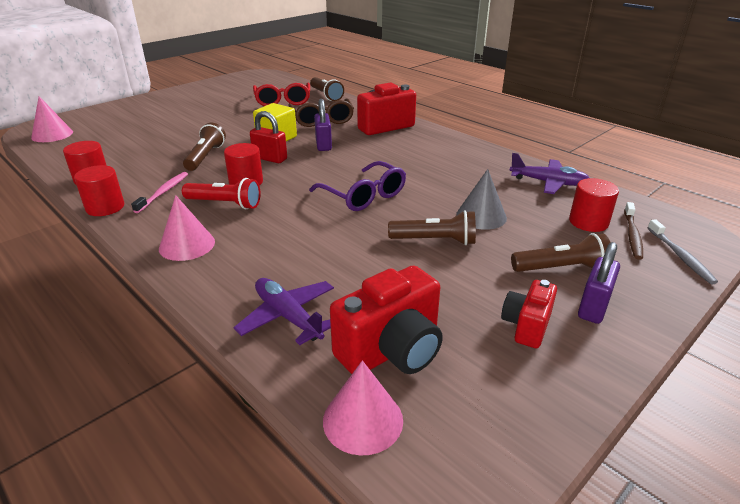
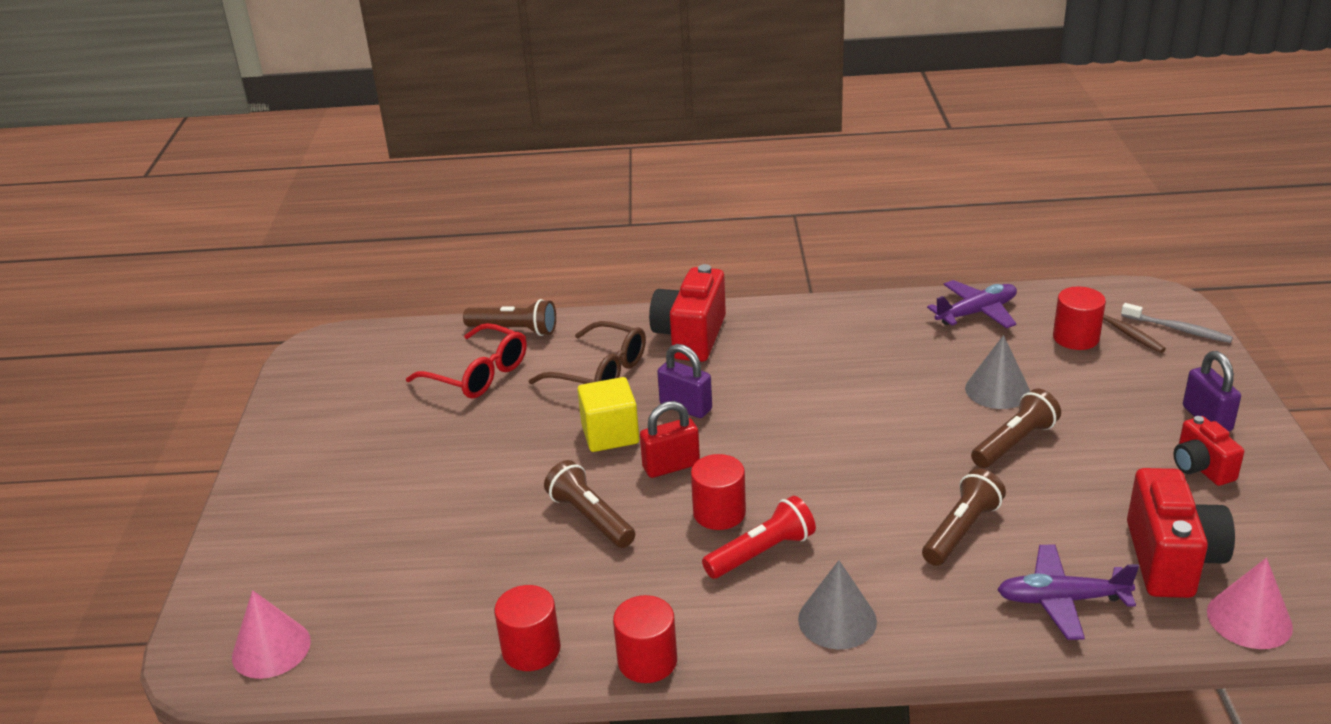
camera: 45 degrees left, 0 degrees up
(163, 192) = (663, 593): pink toothbrush -> none
(187, 245) = (837, 620): pink cone -> grey cone
(364, 196) = (865, 441): purple glasses -> none
(561, 268) = (1135, 399): brown flashlight -> brown flashlight (961, 531)

